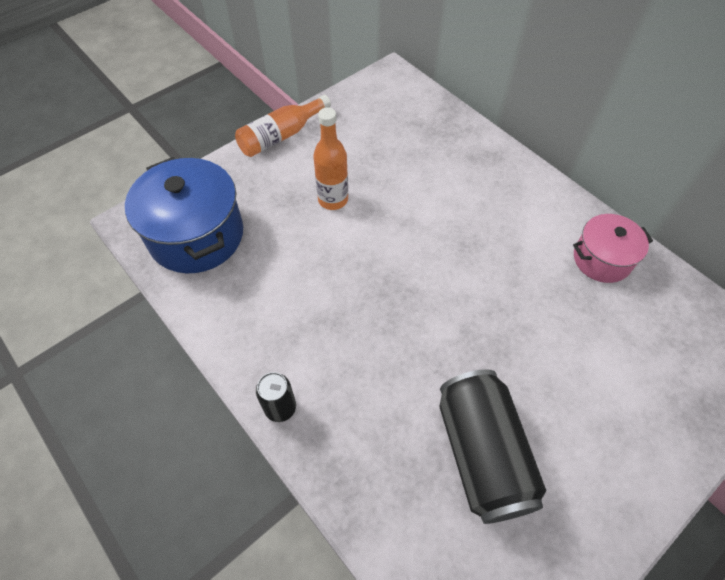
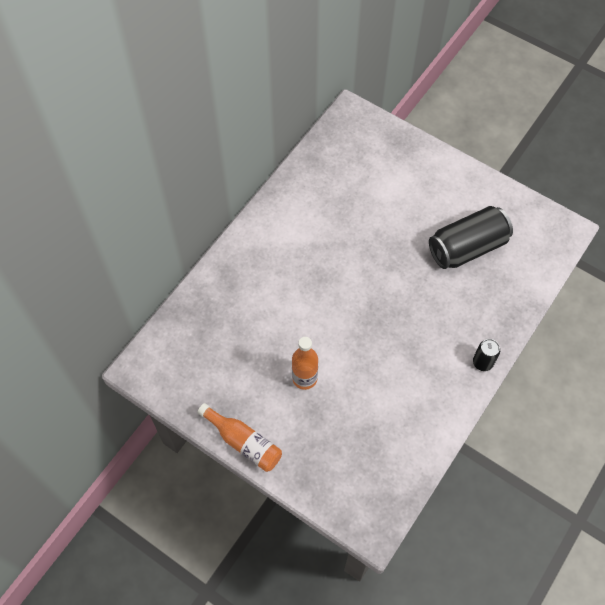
camera: 105 degrees left, 5 degrees up
(196, 235) = (371, 471): blue pot -> none
(601, 259) = (307, 195): pink pot -> none

